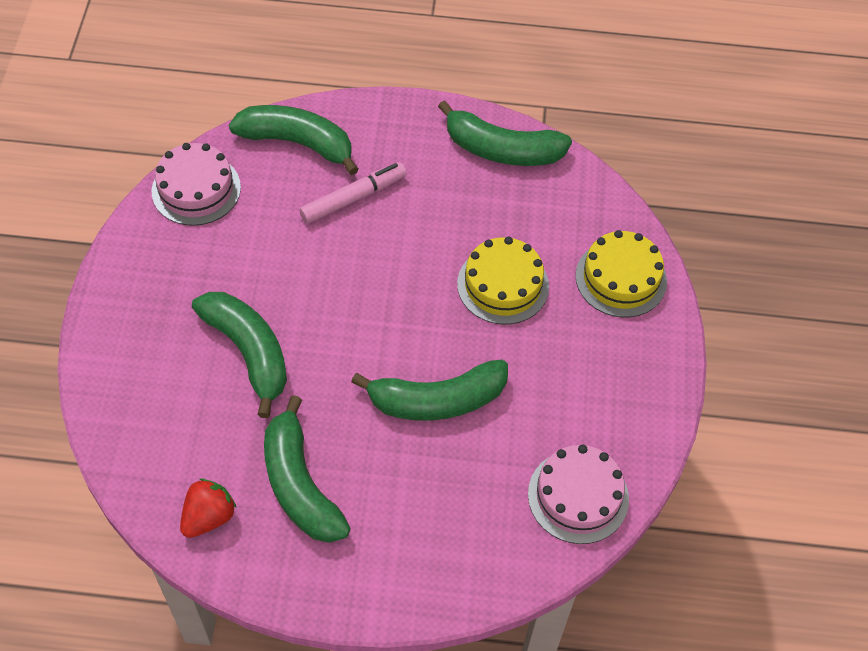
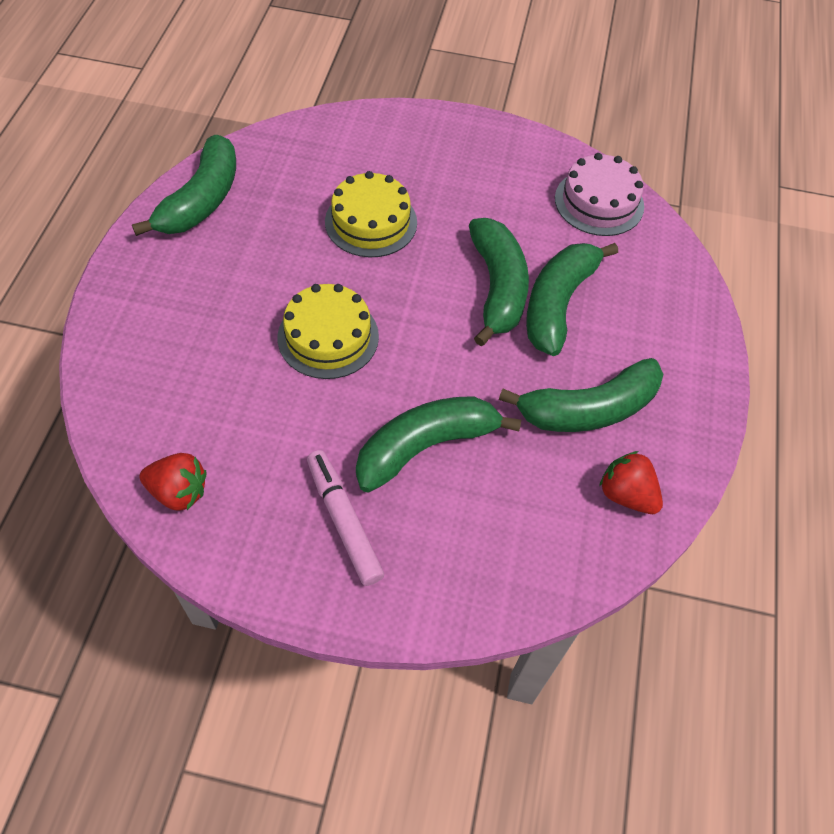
camera: 85 degrees left, 0 degrees up
(196, 189) = (178, 492): pink cake -> red strawberry
(298, 143) = (137, 379): green banana -> green banana (558, 304)
(353, 198) = (233, 332): pink marker -> pink marker (343, 521)
(621, 278) = (377, 139): yellow cake -> yellow cake (328, 337)

